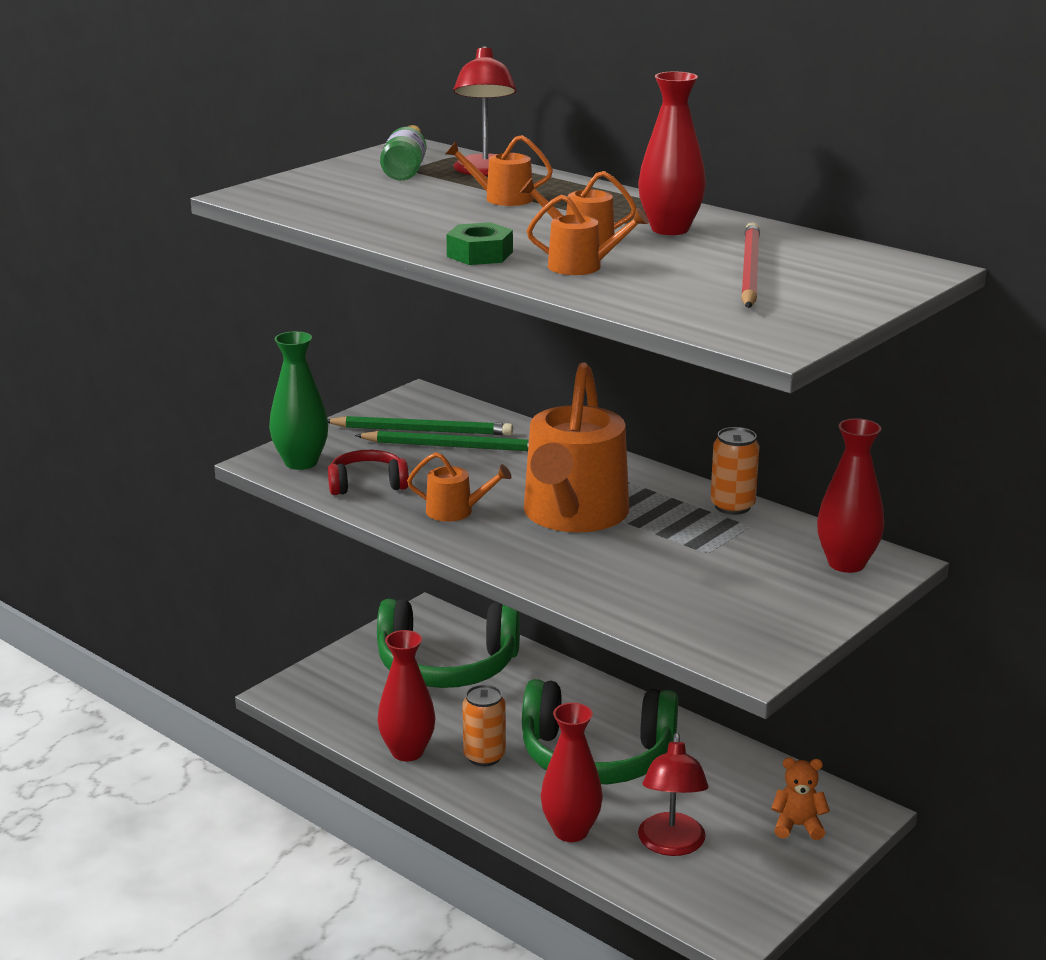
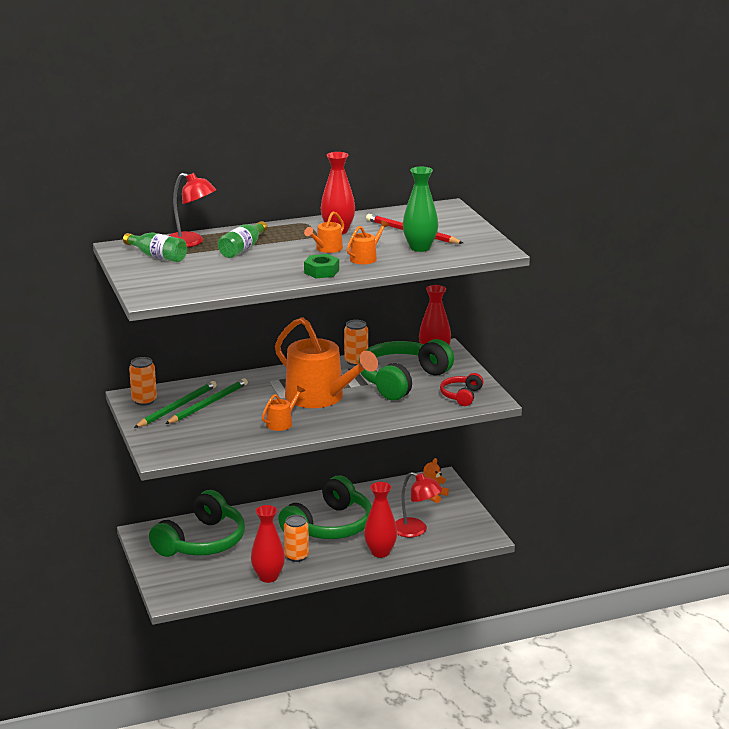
camera: 60 degrees left, 0 degrees up
(301, 462) = (172, 447): green vase -> green vase (420, 248)
(367, 484) = (222, 436): red headphones -> red headphones (461, 395)
(417, 406) = (144, 400): none -> orange can
(502, 198) = (242, 249): orange watering can -> green bottle
(717, 561) = (402, 380): none -> green headphones

